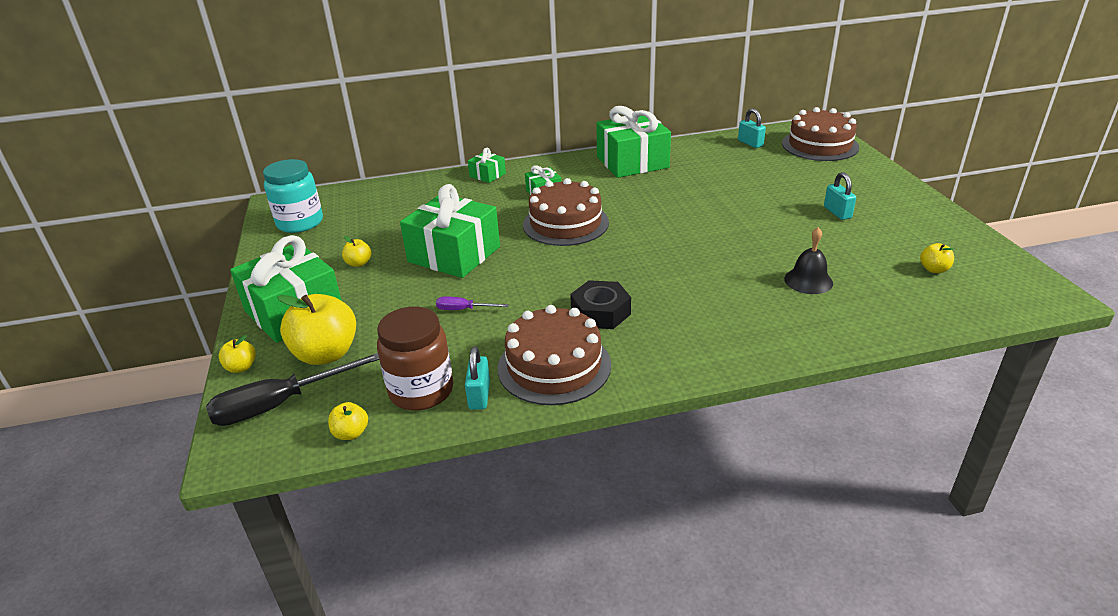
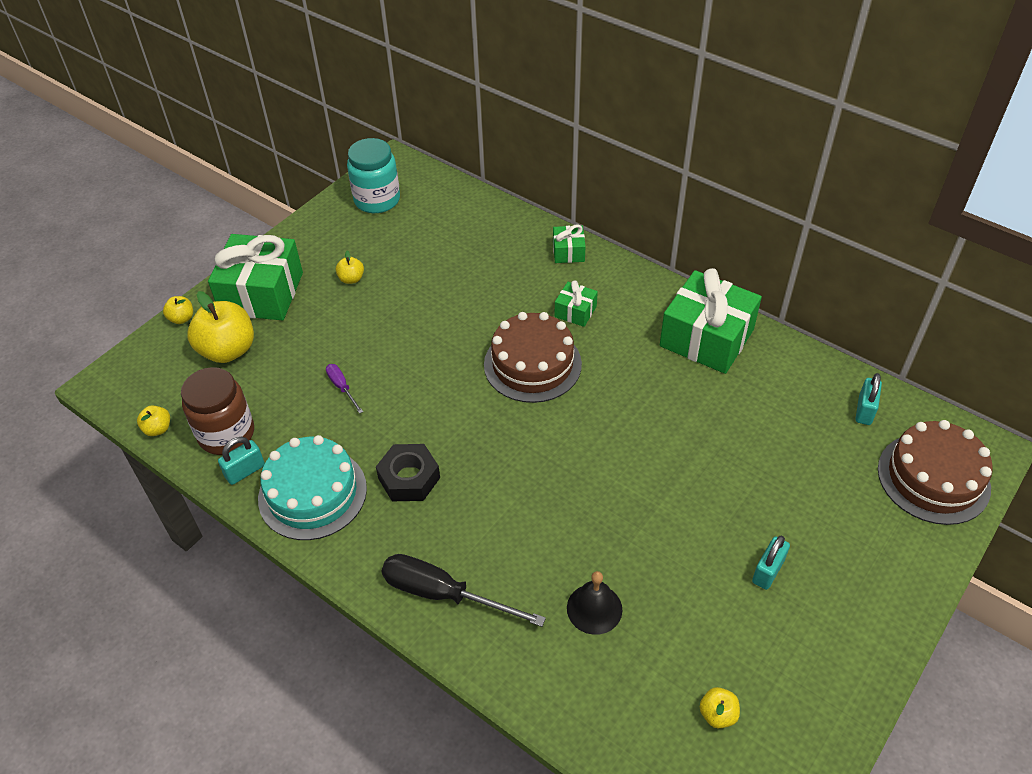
camera: 50 degrees right, 15 degrees up
(281, 404) = (161, 369): black screwdriver -> black screwdriver (444, 594)
(454, 254) = (414, 325): green gift -> none
(554, 366) = (312, 493): brown cake -> turquoise cake

